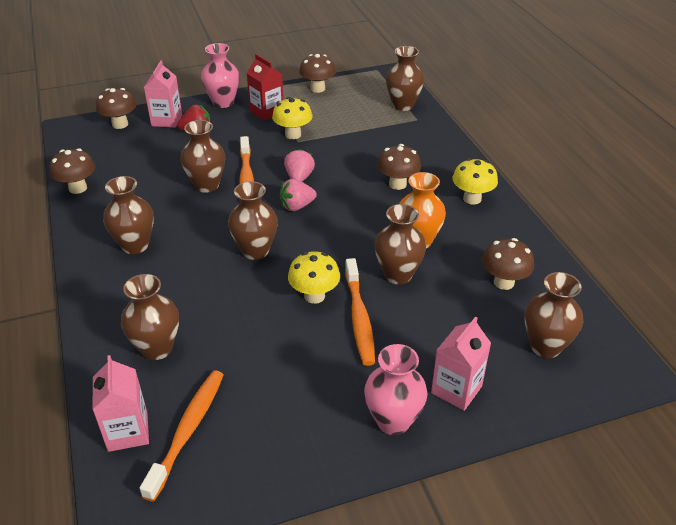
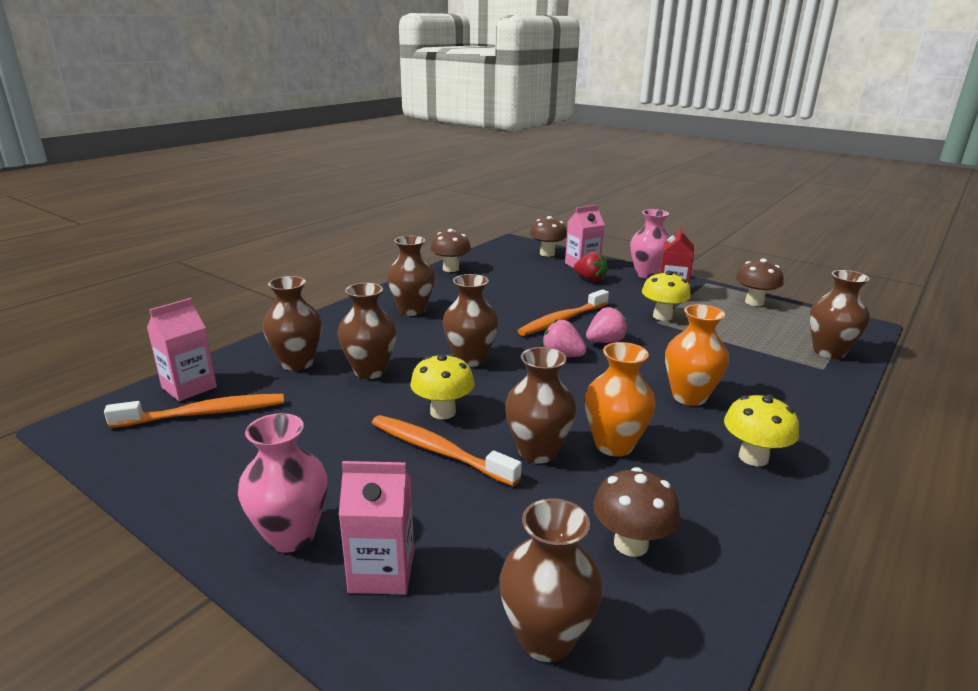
camera: 55 degrees right, 15 degrees down
(206, 185) = (526, 308): brown vase -> brown vase (370, 371)
(359, 318) = (438, 451): orange toothbrush -> orange toothbrush turned 75 degrees clockwise
(397, 184) = (689, 397): brown mushroom -> orange vase

